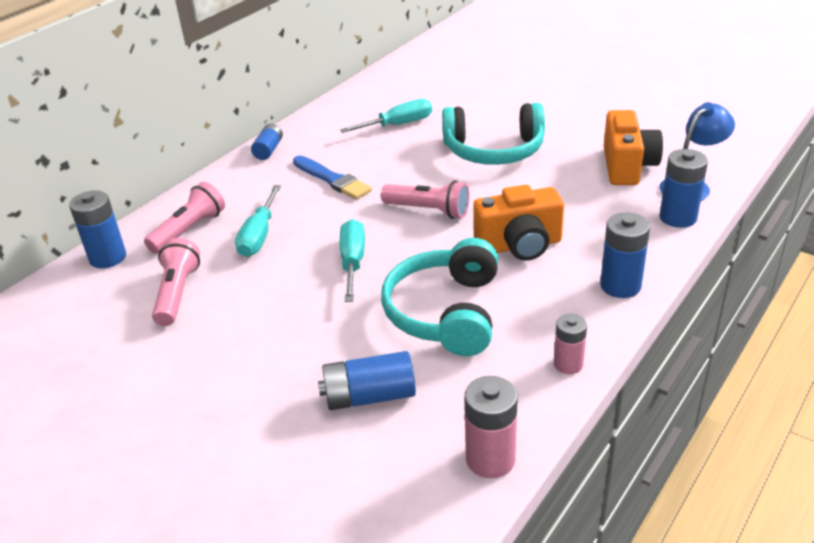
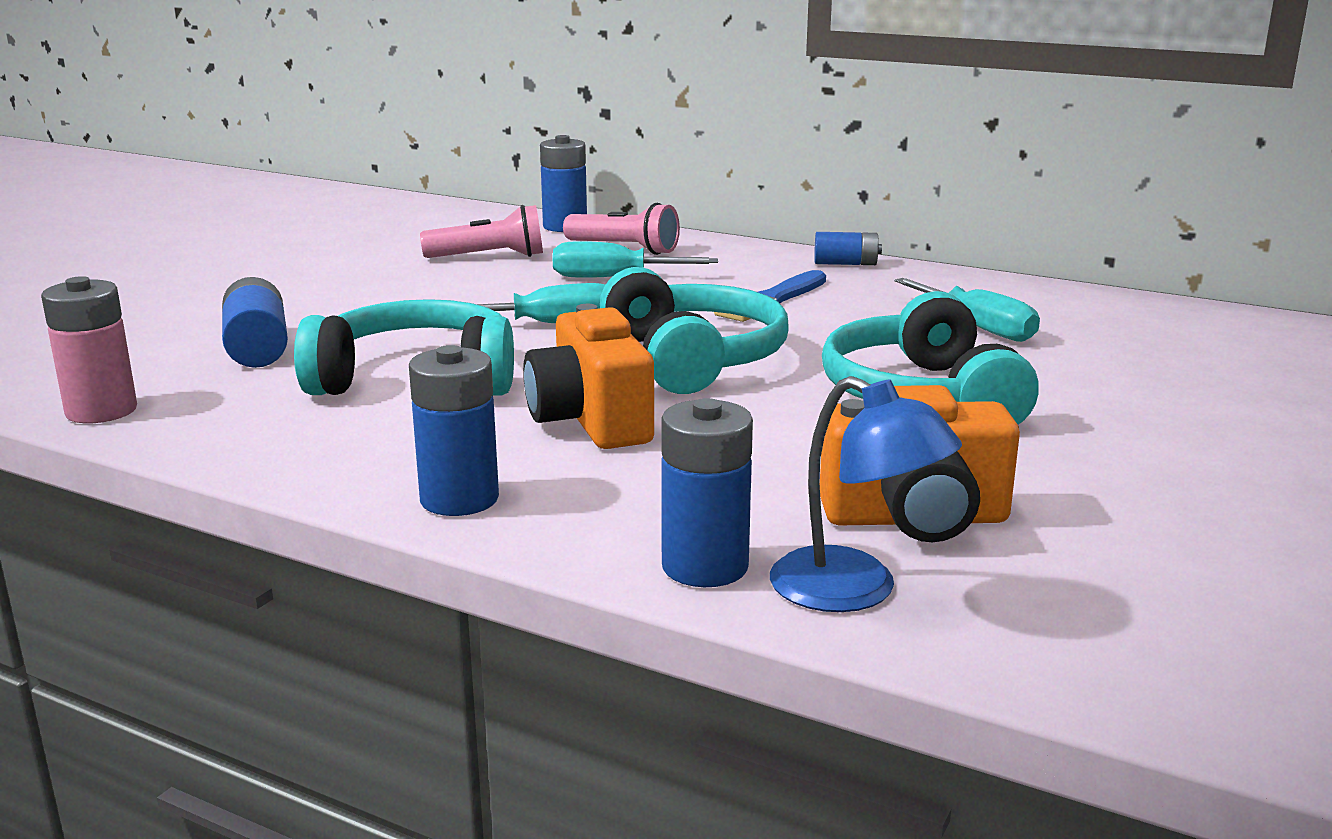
camera: 80 degrees right, 15 degrees down
(429, 210) = (693, 359): pink flashlight -> turquoise headphones
(568, 364) = (262, 456): pink battery -> none

